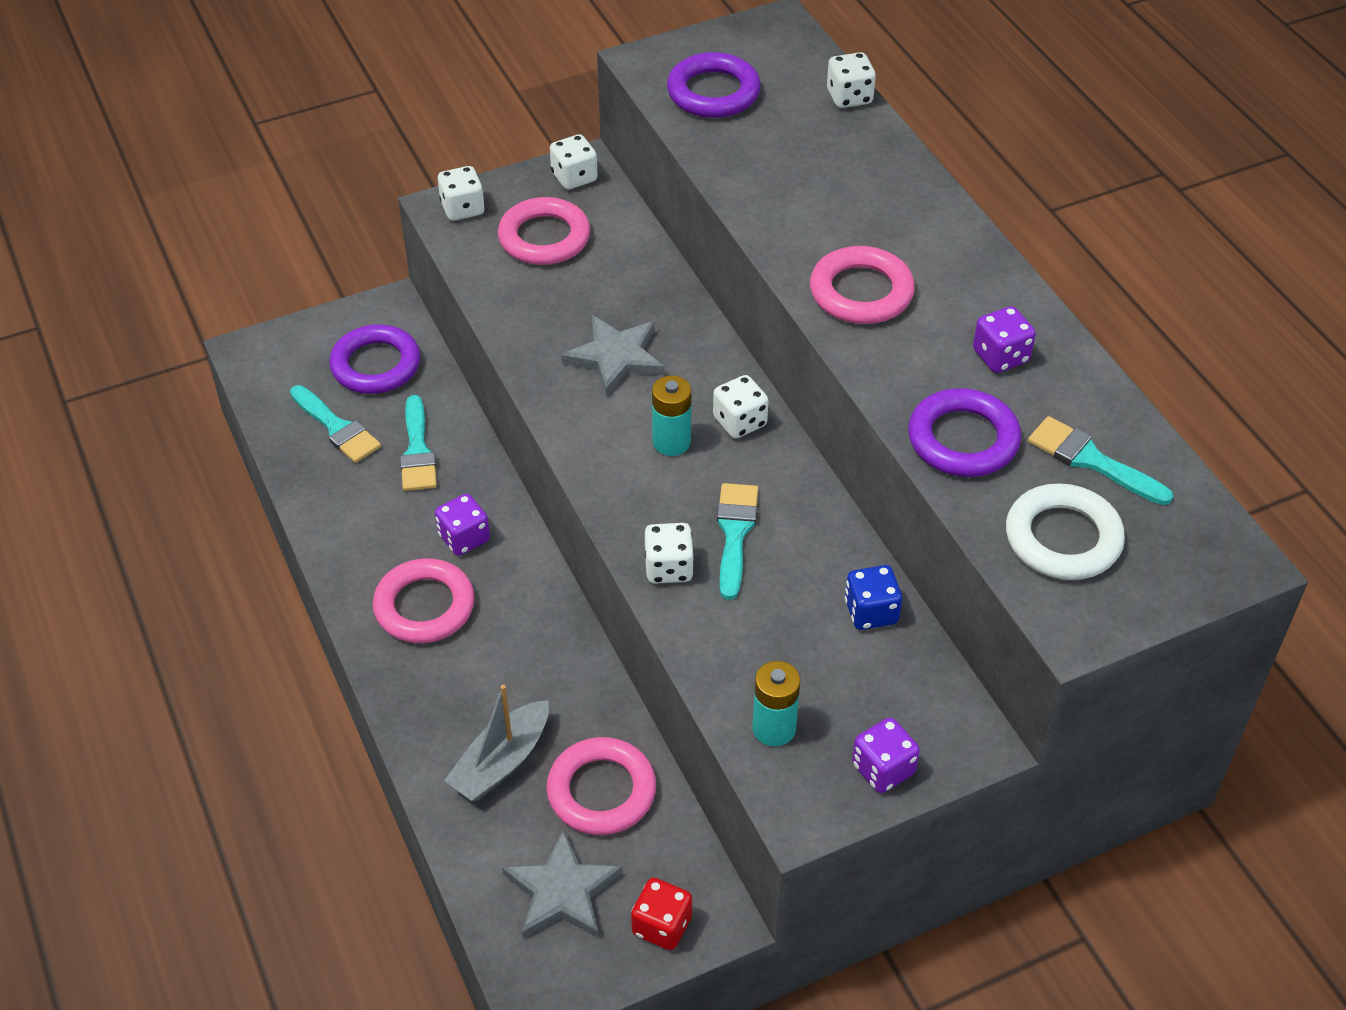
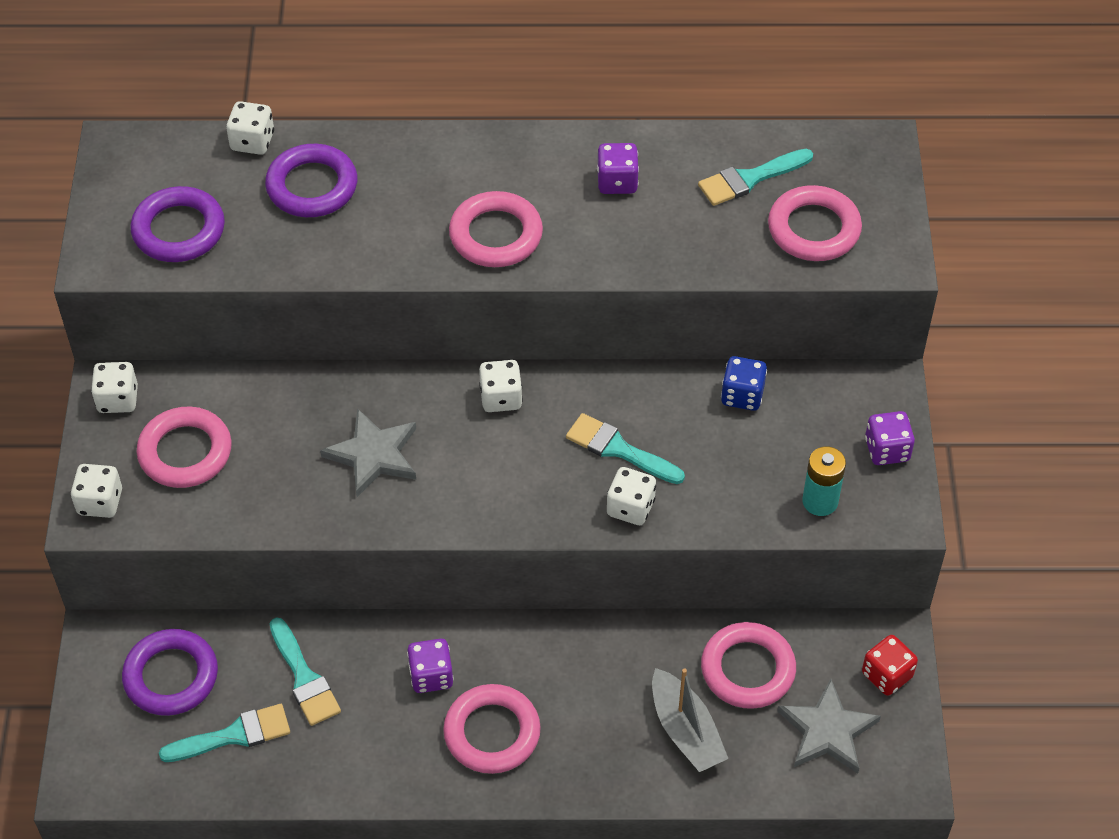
camera: 65 degrees left, 5 degrees up
(417, 451) = (304, 678): turquoise brush -> turquoise brush turned 45 degrees clockwise
(671, 442) = (496, 453): turquoise battery -> none
(963, 439) = (689, 242): purple ring -> purple ring (312, 186)
(1063, 538) = (814, 229): white ring -> pink ring

